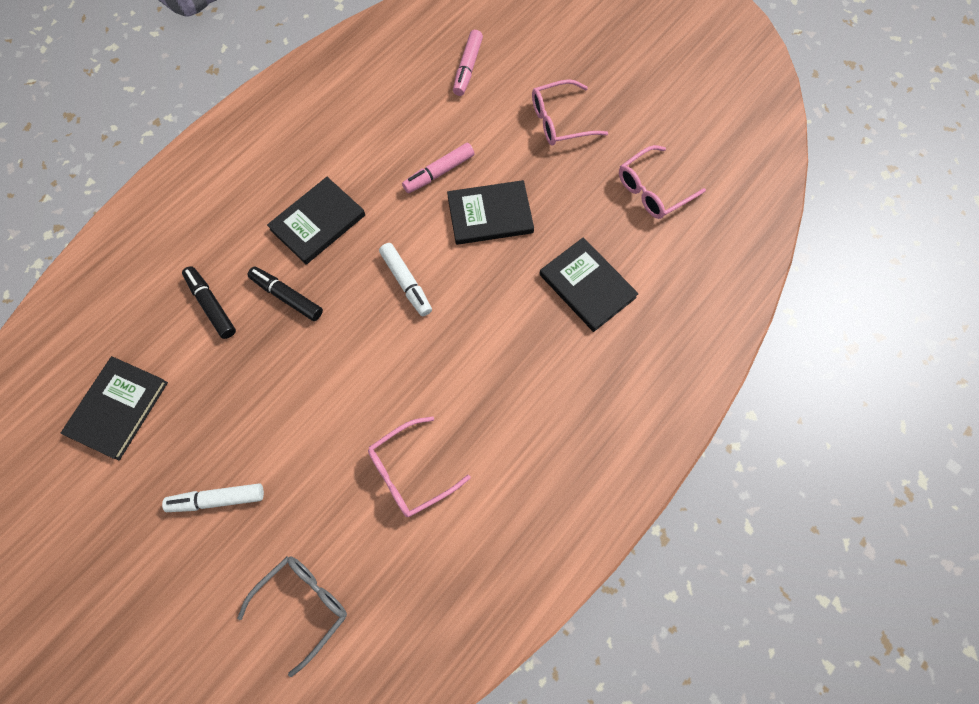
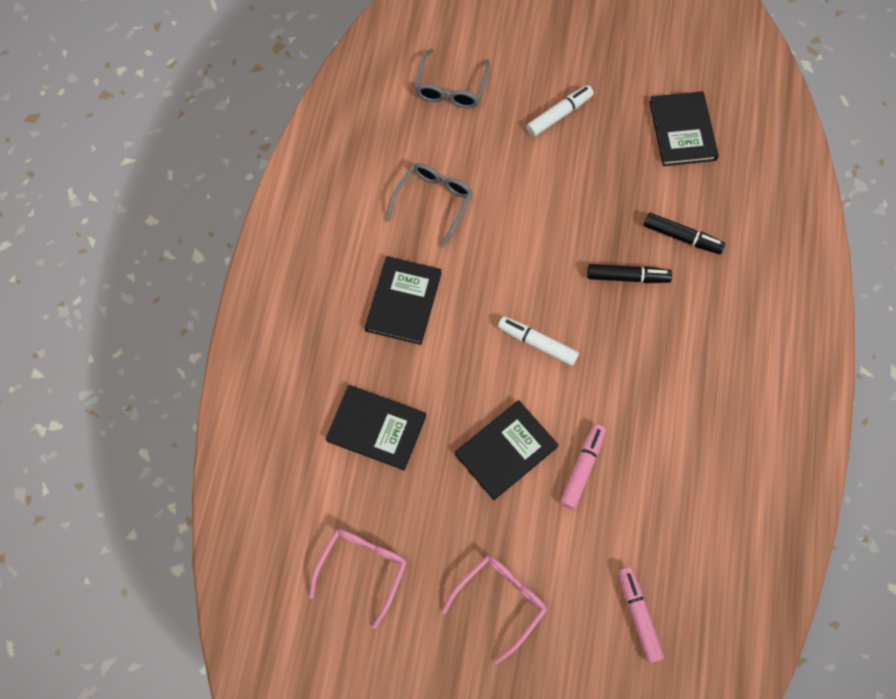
camera: 150 degrees right, 0 degrees up
(318, 222) = (655, 355): black book -> black book (403, 302)
(411, 472) = (433, 203): pink glasses -> grey glasses

